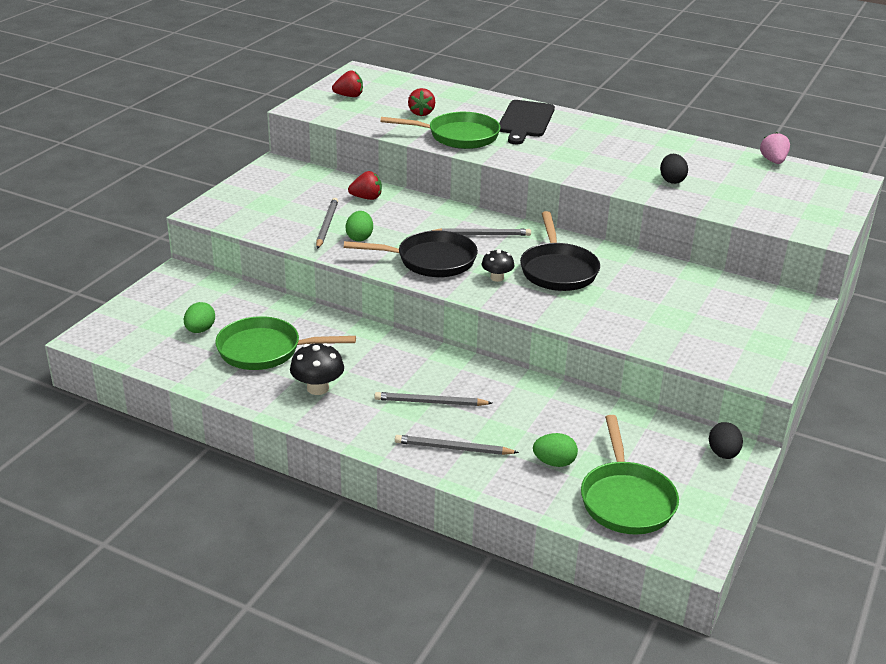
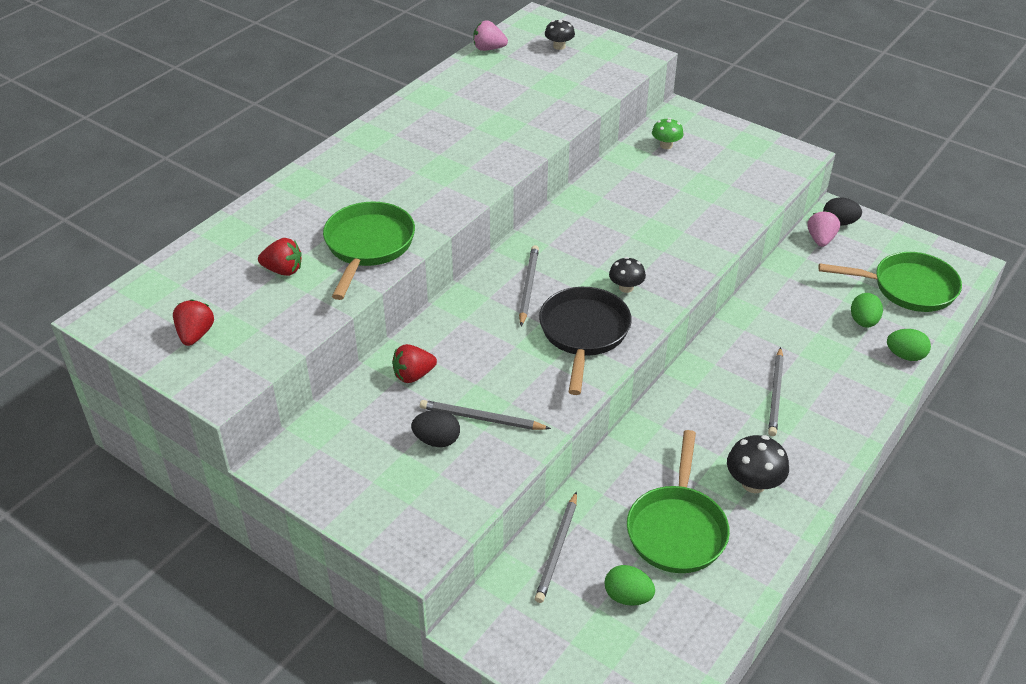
camera: 80 degrees left, 10 degrees up
(359, 237) = (520, 389): green egg -> green egg (905, 356)
(366, 198) = (413, 375): red strawberry -> red strawberry turned 120 degrees counterclockwise
(453, 448) = (850, 386): grey pencil -> grey pencil (557, 549)
(525, 121) = (339, 187): black cutting board -> none
(558, 270) = (613, 242): black pan -> none
(672, 180) = (520, 114): black egg -> black egg (437, 440)
(683, 438) = (820, 239): none -> pink strawberry
(732, 294) = (666, 145): none -> green mushroom
(806, 192) = (559, 46): none -> black mushroom

